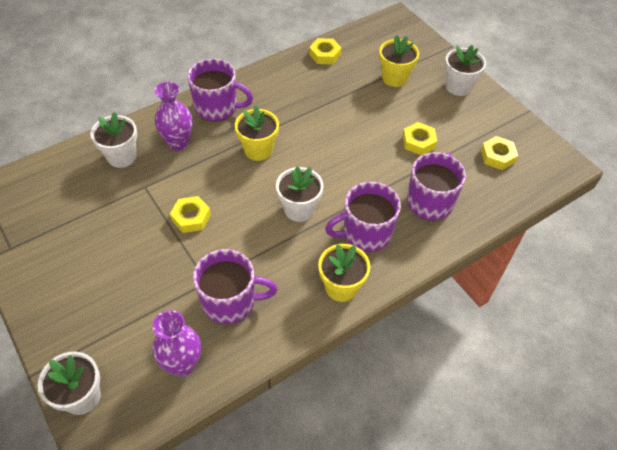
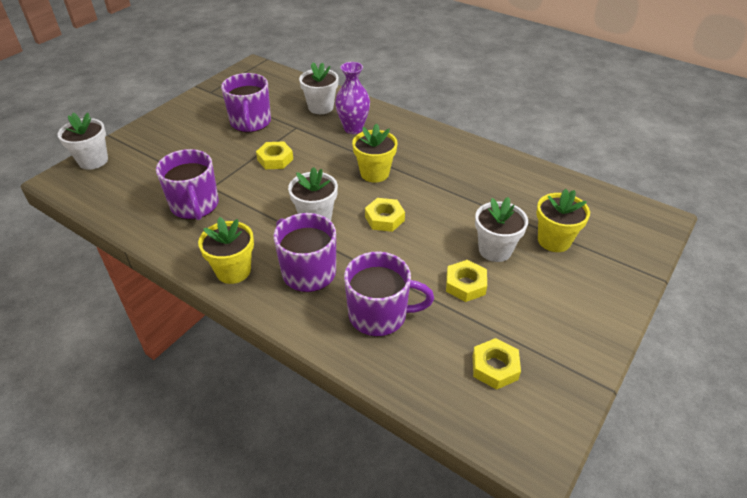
camera: 70 degrees right, 10 degrees down
(183, 364) = (128, 198): purple vase -> none
(217, 107) = (410, 136): purple mug -> purple mug (250, 123)
(325, 55) = (541, 179): yellow nut -> yellow nut (384, 218)
(458, 87) = (590, 301): white flower pot -> white flower pot (495, 250)

